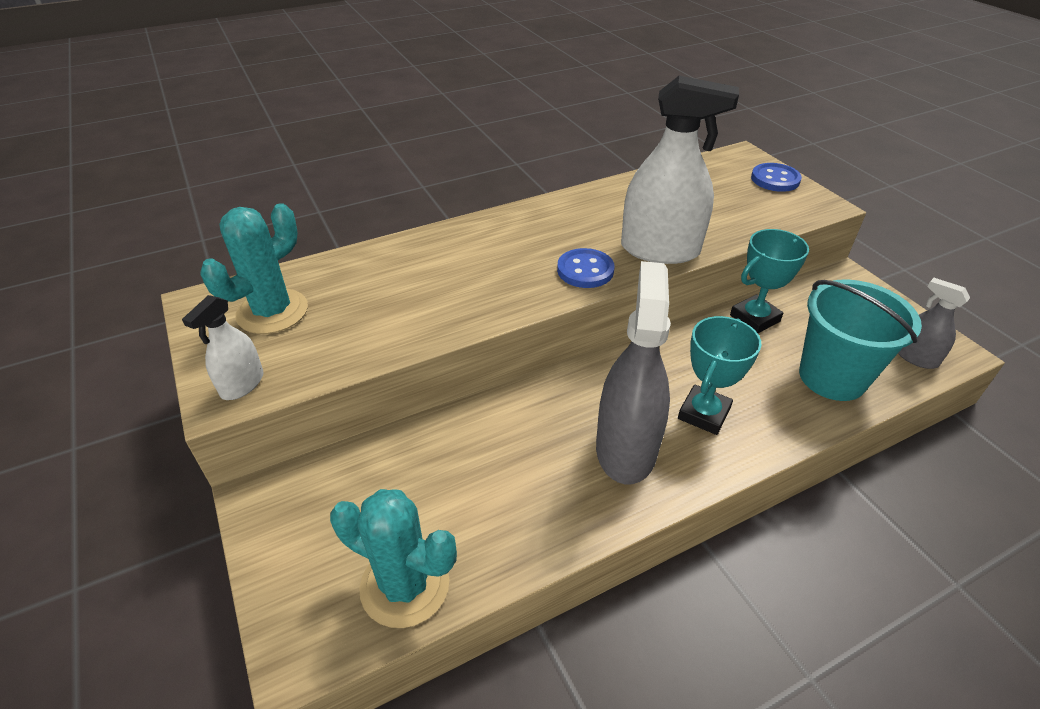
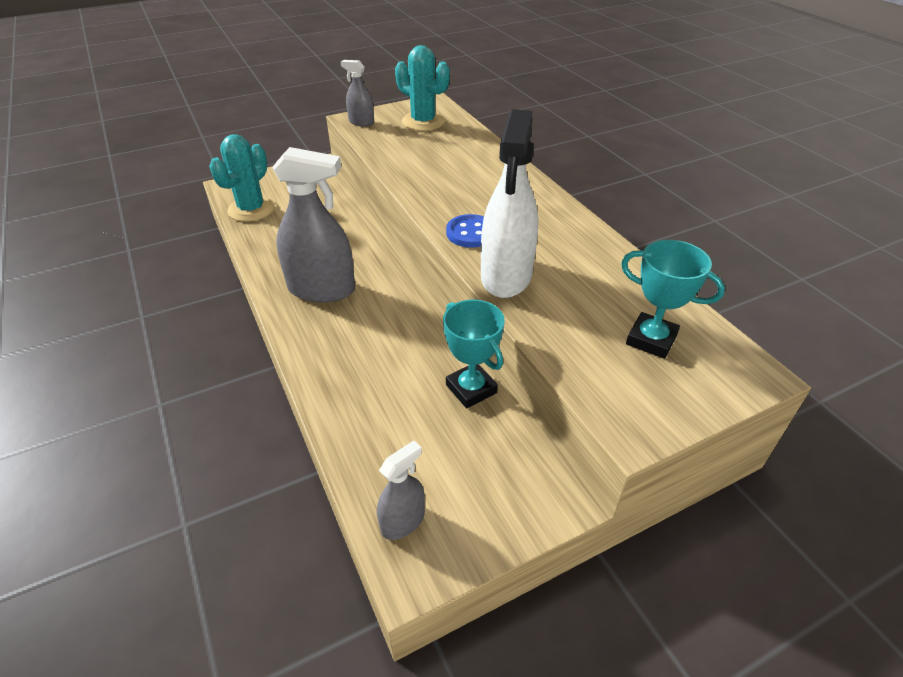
camera: 90 degrees right, 0 degrees up
(242, 384) = (361, 122): white spray bottle -> grey spray bottle
(704, 413) = (347, 333): turquoise trophy -> turquoise trophy (651, 340)
(775, 179) = (690, 392): blue button -> none
(832, 377) = (379, 430): turquoise bucket -> none

